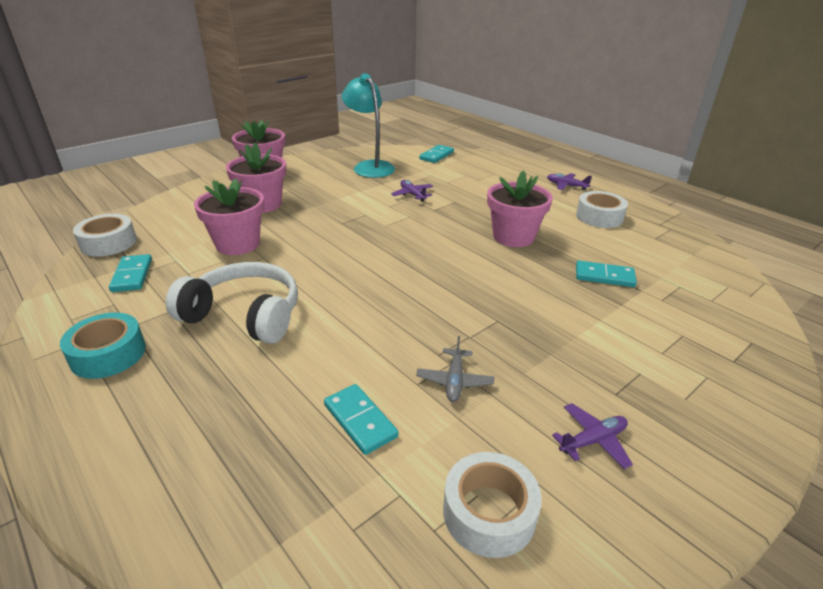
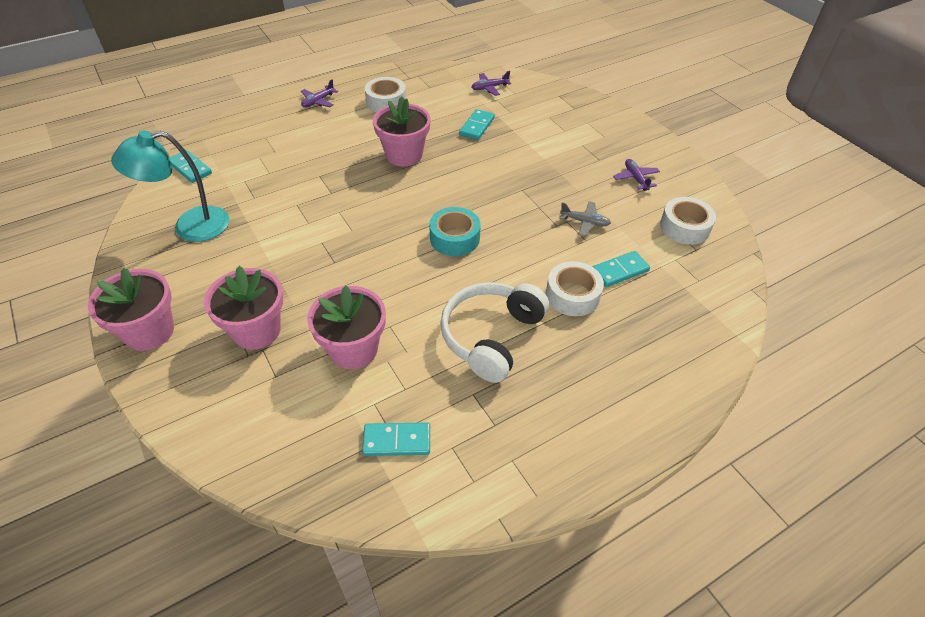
camera: 80 degrees left, 15 degrees up
(108, 243) = (305, 485): white tape -> white tape (572, 295)
(108, 354) = (536, 432): turquoise tape -> turquoise tape (454, 238)
(412, 195) = (289, 202): purple plane -> purple plane (489, 88)

